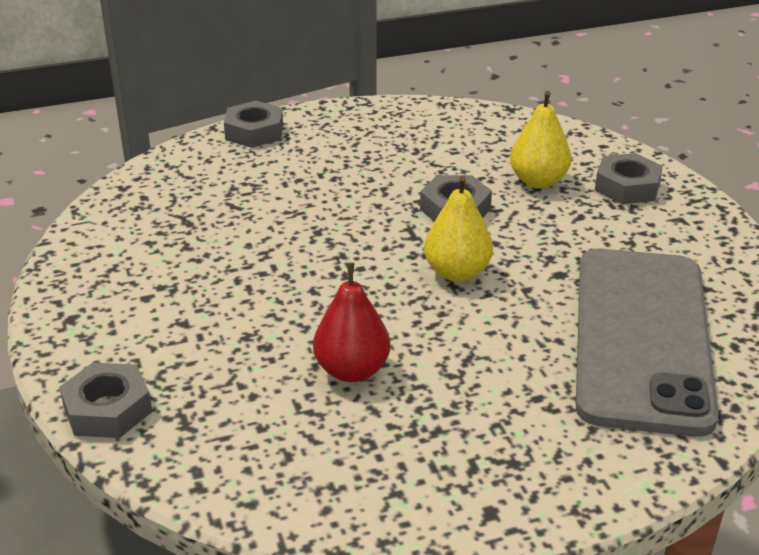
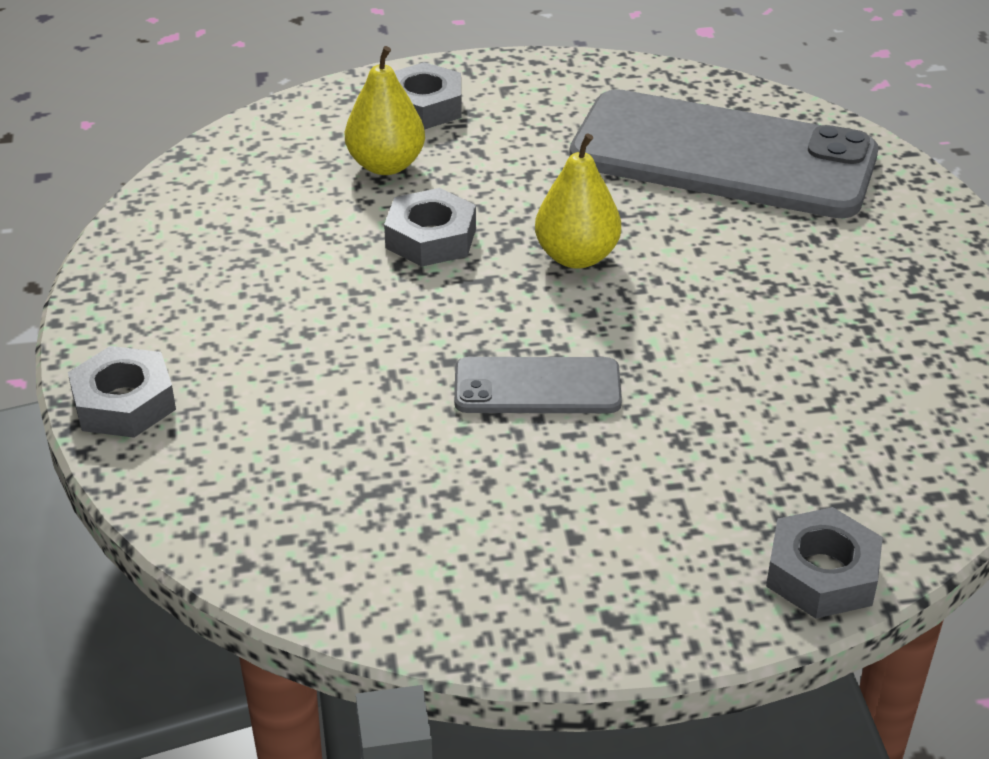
camera: 80 degrees left, 5 degrees up
(296, 269) = (537, 387): none -> grey phone
(352, 370) = (760, 359): red pear -> none

